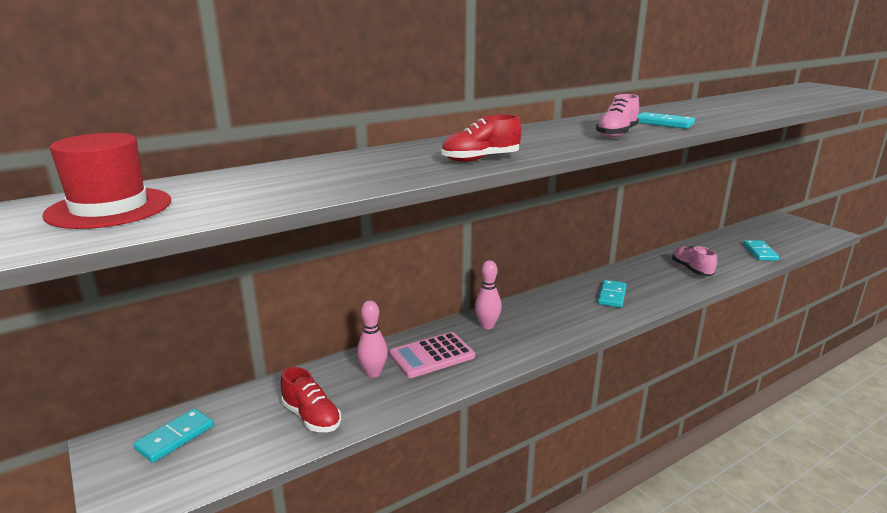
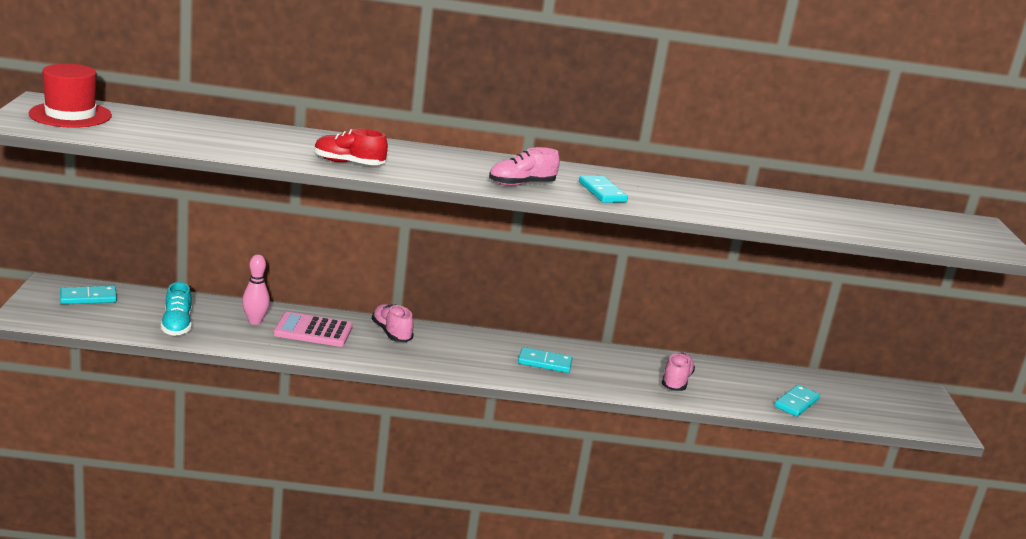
camera: 30 degrees right, 0 degrees up
(311, 417) = (177, 325): red shoe -> turquoise shoe
(487, 325) = (391, 333): pink bowling pin -> pink shoe
(611, 296) = (544, 362): turquoise domino -> turquoise domino turned 45 degrees clockwise

